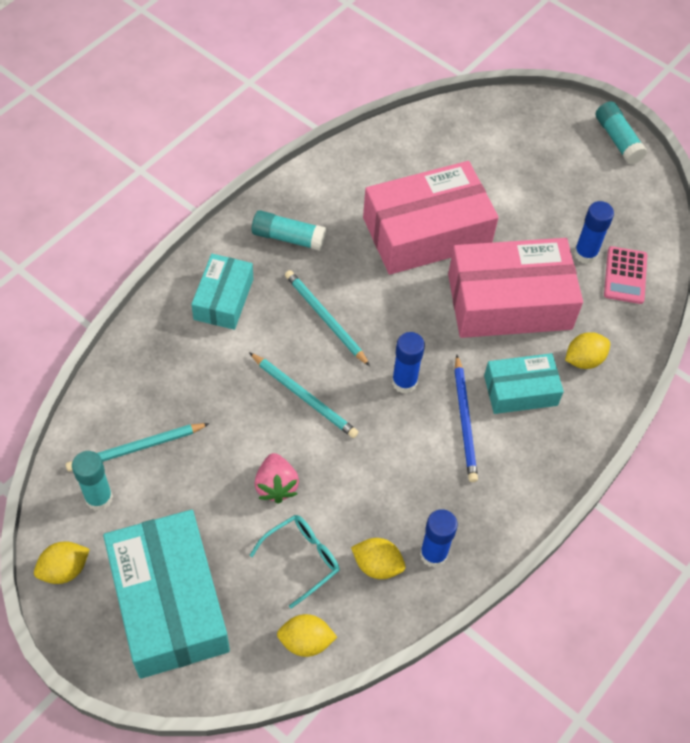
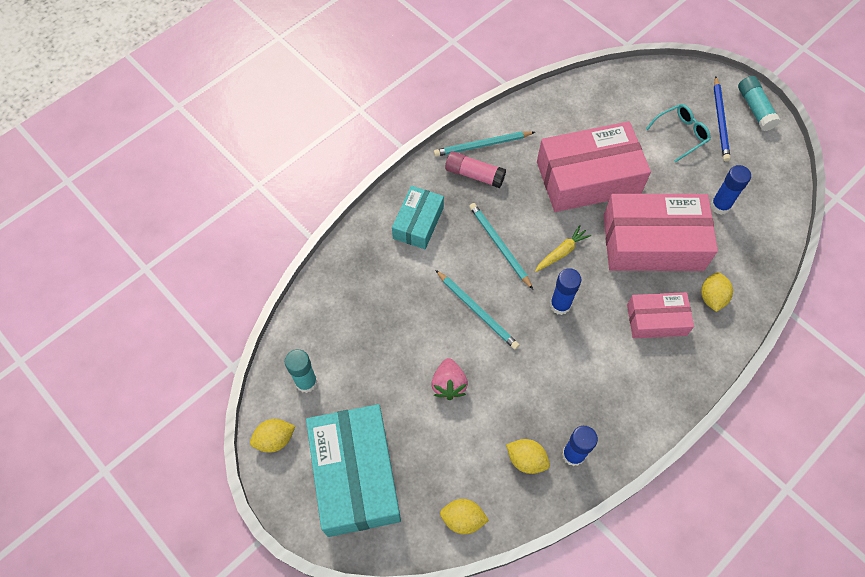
camera: 10 degrees right, 5 degrees up
(136, 448) = (339, 343): turquoise pencil -> turquoise pencil (482, 145)
(288, 238) = (474, 175): turquoise glue stick -> pink glue stick
(301, 559) = (465, 448): turquoise glasses -> turquoise glasses (681, 134)
(401, 321) = (561, 252): none -> yellow carrot
(465, 420) = (608, 342): blue pencil -> blue pencil (720, 120)
(520, 390) = (656, 320): turquoise box -> pink box
(584, 359) = (712, 297): yellow lemon -> yellow lemon turned 60 degrees counterclockwise
(625, 275) = (752, 227): pink calculator -> none

